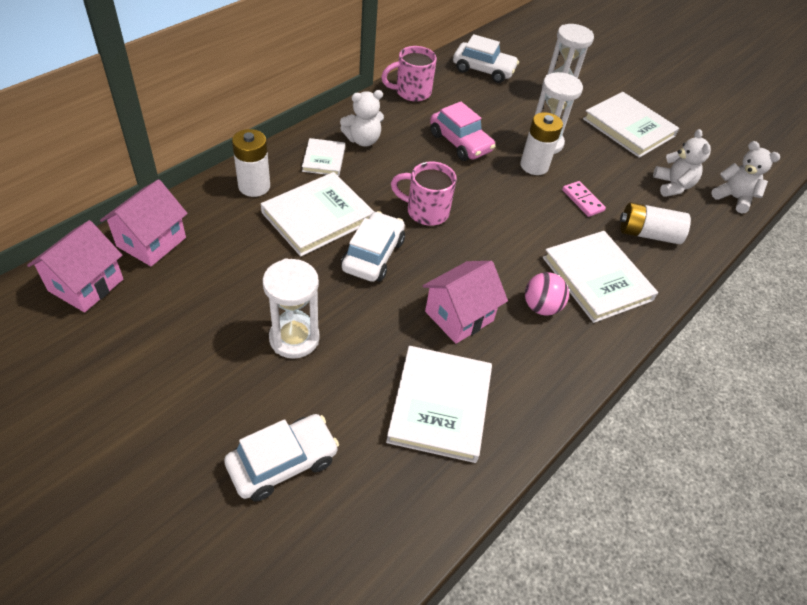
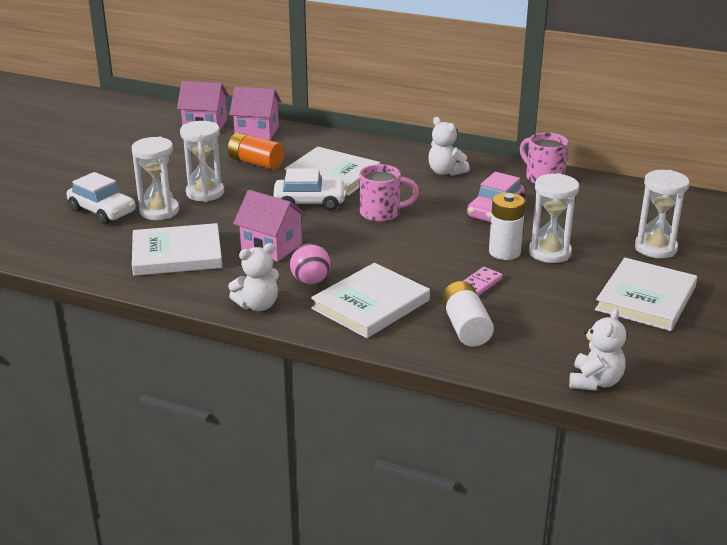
camera: 75 degrees right, 20 degrees down
(242, 268) = (256, 163): none -> orange battery
(254, 186) = (343, 147): white battery -> none
(318, 397) = (159, 211): none -> white hourglass
(323, 159) = (402, 163): white book -> none
(426, 211) = (382, 213): pink mug -> pink mug turned 90 degrees clockwise
(483, 70) = (633, 204): white car -> none
(672, 186) = (568, 337): white teddy bear -> white teddy bear (258, 305)

